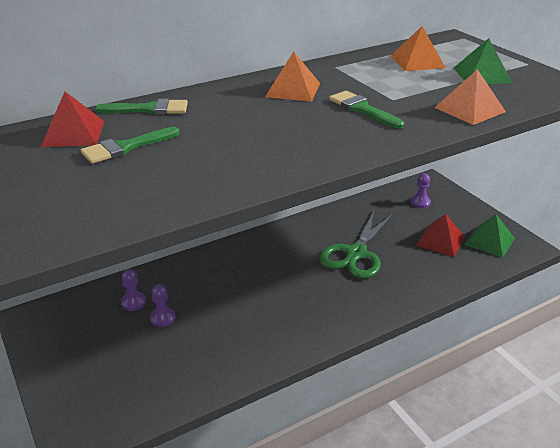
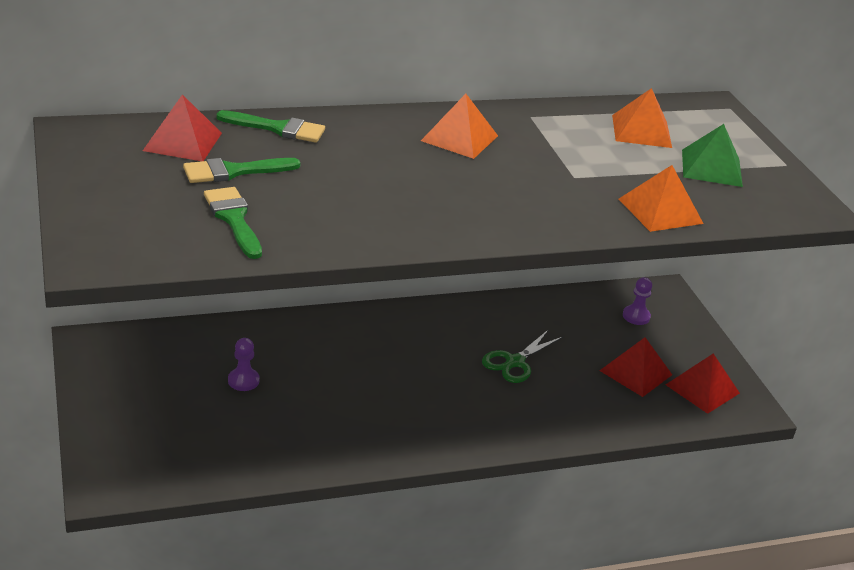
camera: 10 degrees right, 0 degrees up
(133, 302) = (215, 354): purple pawn -> none
(356, 253) = (515, 362): green scissors -> green scissors, size x0.63
(362, 109) = (529, 182): green brush -> green brush (234, 219)
(489, 241) = (702, 389): green pyramid -> red pyramid

